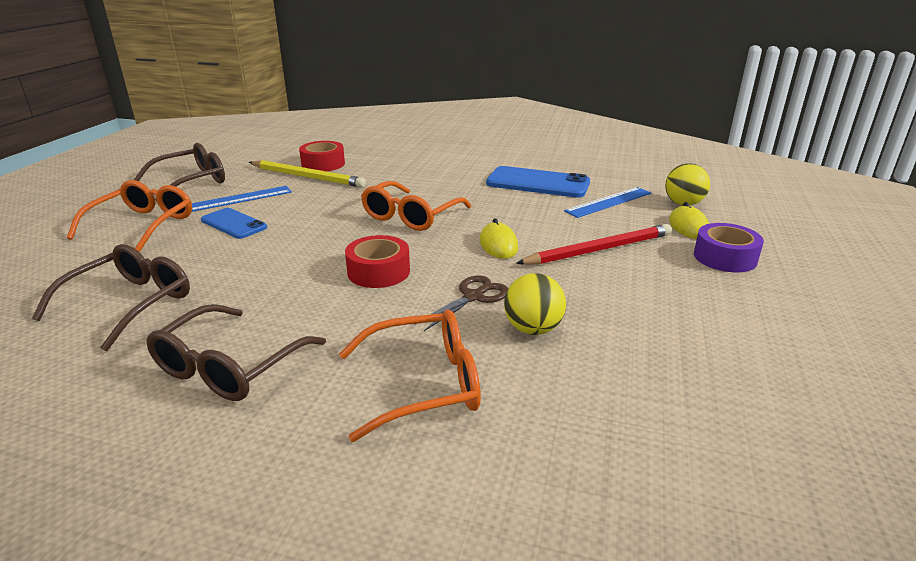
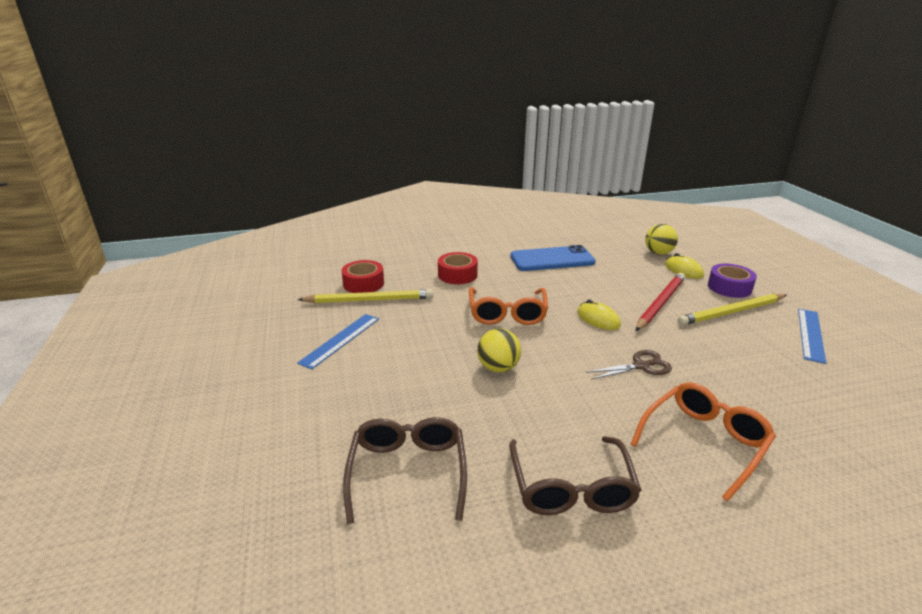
camera: 30 degrees left, 0 degrees up
(143, 225) = (290, 394): orange glasses -> none
(191, 182) = (265, 335): brown glasses -> none
(233, 224) = (376, 365): blue phone -> none
(378, 272) = (554, 369): red tape -> red tape (457, 275)
(473, 297) = (641, 366): brown scissors -> brown scissors turned 60 degrees clockwise
(533, 329) = (705, 376): yellow ball -> yellow ball (498, 368)
(608, 202) = (616, 263): blue ruler -> blue ruler (811, 334)
(682, 281) = (732, 312): none -> yellow pencil

